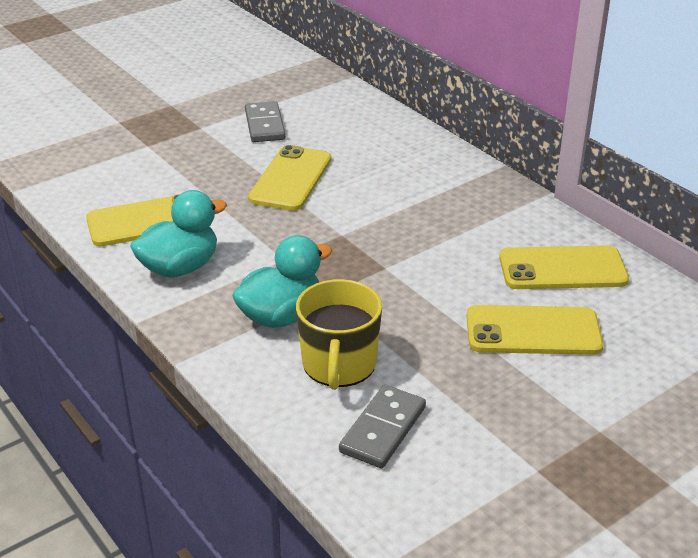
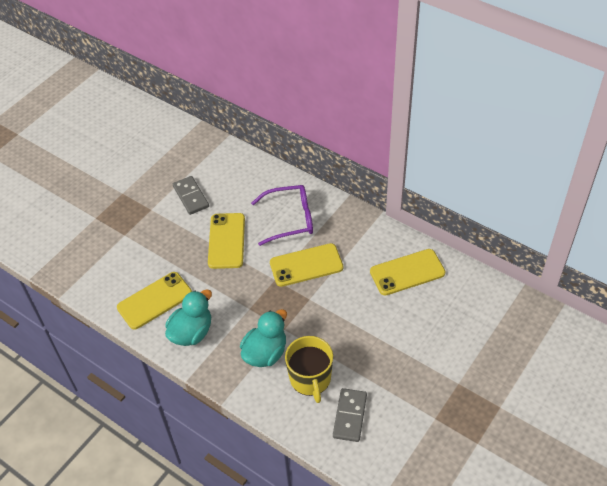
camera: 15 degrees left, 15 degrees up
(399, 174) = (290, 219): none -> purple glasses
(533, 331) = (405, 324): yellow phone -> yellow phone (306, 265)

